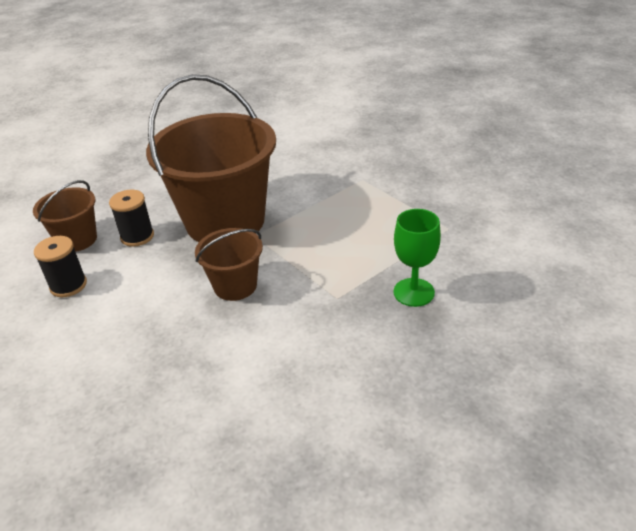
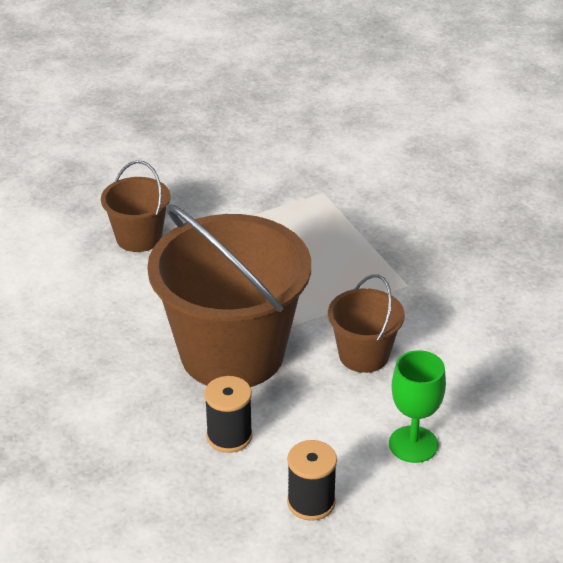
camera: 80 degrees left, 0 degrees up
(77, 240) = (209, 499): brown bucket -> brown bucket (139, 238)
(413, 292) = (416, 236): green goblet -> green goblet (413, 444)

